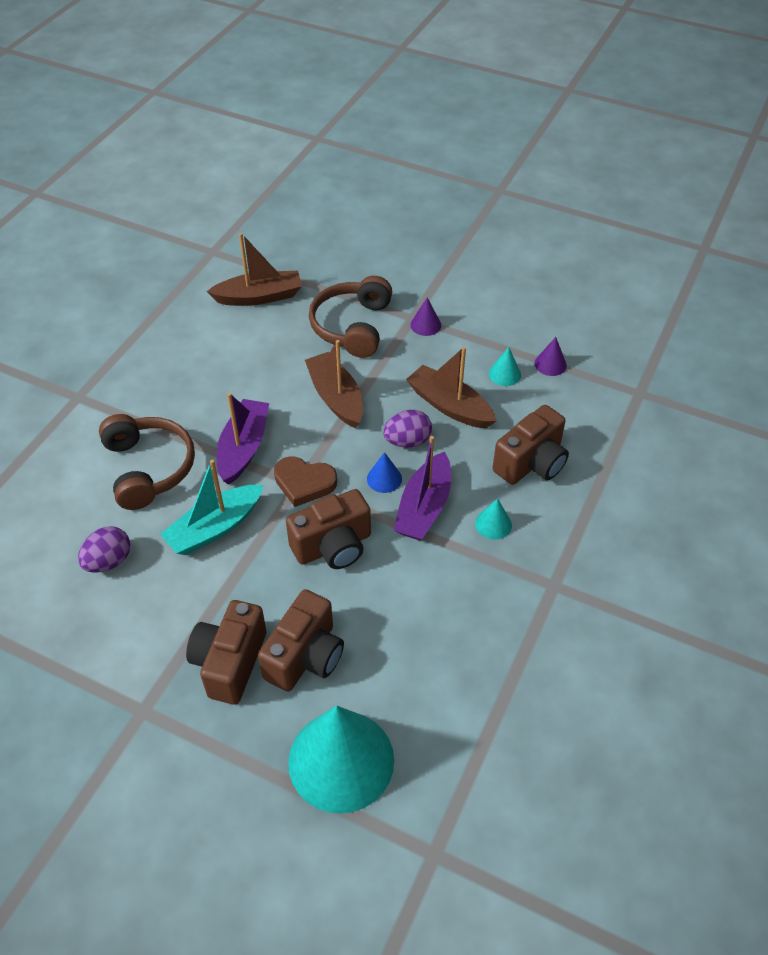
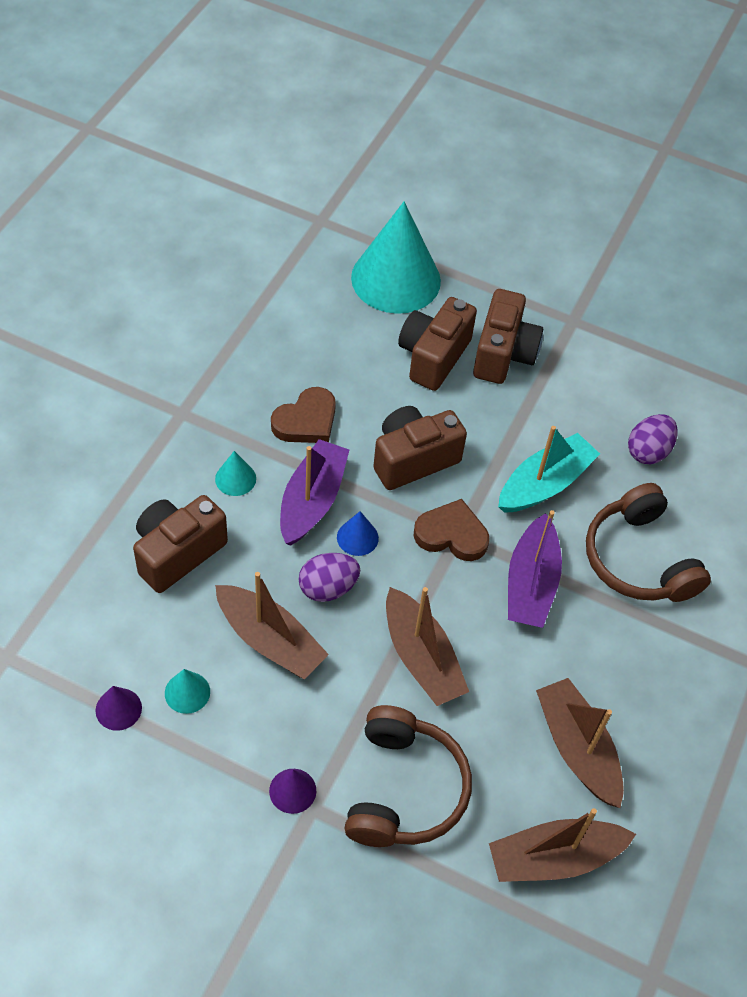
camera: 175 degrees right, 5 degrees up
(231, 348) = (577, 748): none -> brown boat
(434, 580) = (306, 421): none -> brown heart

